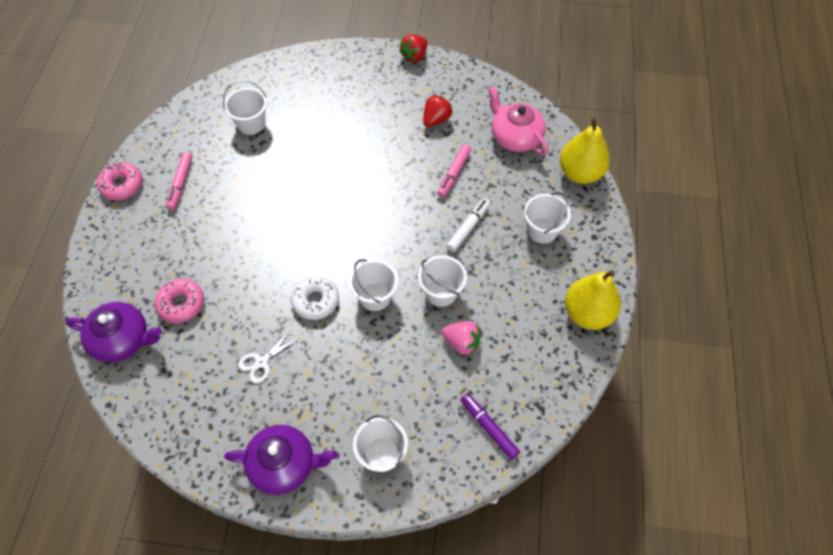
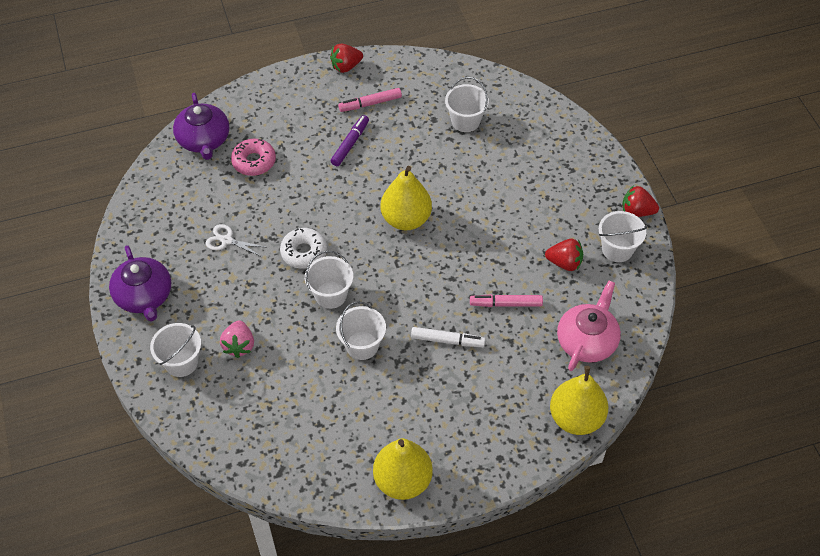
camera: 65 degrees right, 5 degrees down
(122, 185) = (346, 66): pink donut -> red strawberry
(327, 208) = (406, 219): none -> yellow pear
(461, 343) = (316, 382): pink strawberry -> pink strawberry (239, 346)
(489, 428) = (241, 436): purple marker -> purple marker (350, 144)
(542, 230) = (480, 407): white bucket -> white bucket (617, 249)

